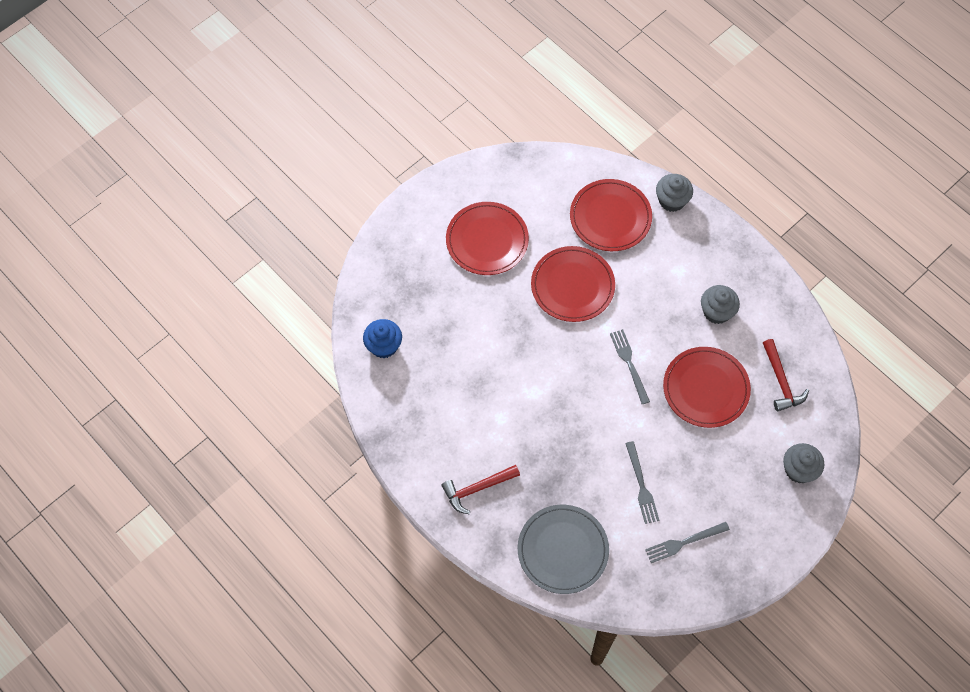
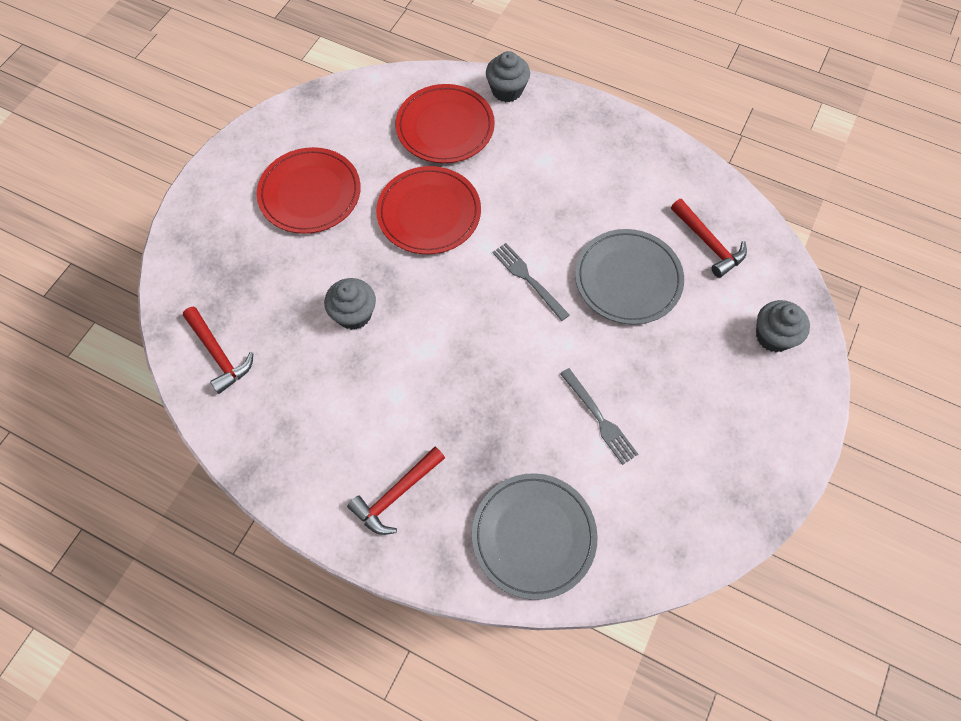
camera: 20 degrees left, 0 degrees up
(384, 346) = (219, 354): blue cupcake -> red hammer
(684, 542) = (679, 471): grey fork -> none
(706, 388) = (628, 279): red plate -> grey plate
(716, 312) = (604, 191): grey cupcake -> grey cupcake (354, 314)

